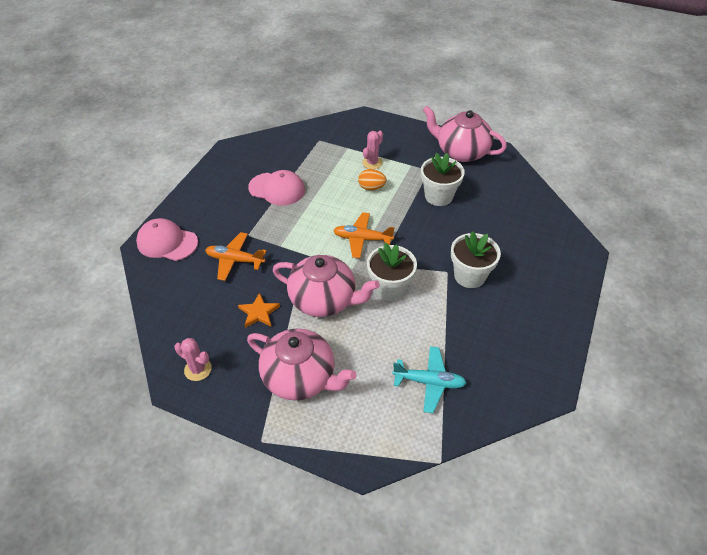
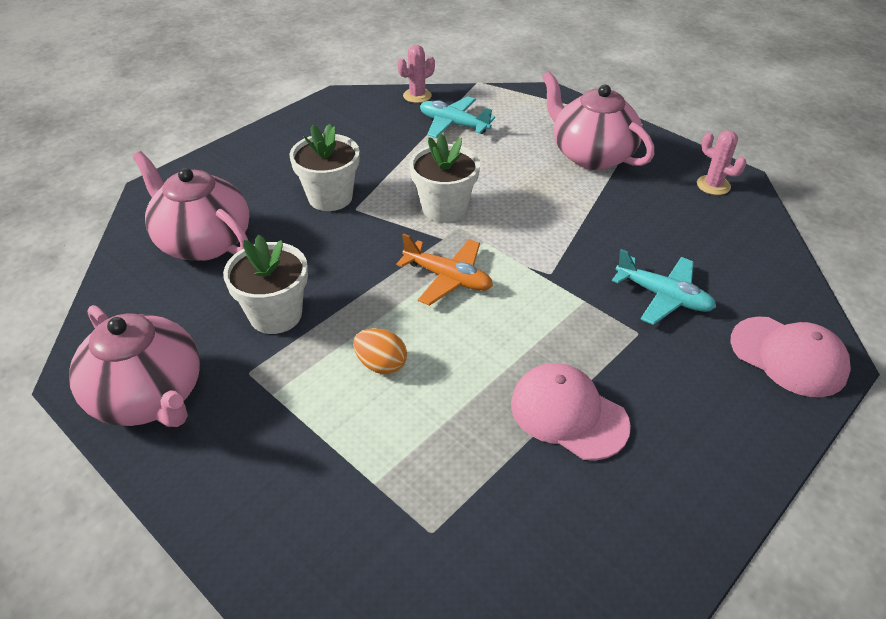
camera: 160 degrees left, 5 degrees down
(235, 260) = (663, 296): orange plane -> turquoise plane
(259, 312) = (632, 222): orange star -> none
(324, 300) = (539, 216): pink teapot -> pink teapot (203, 241)
(372, 163) = (345, 423): pink cactus -> pink cactus (417, 96)

